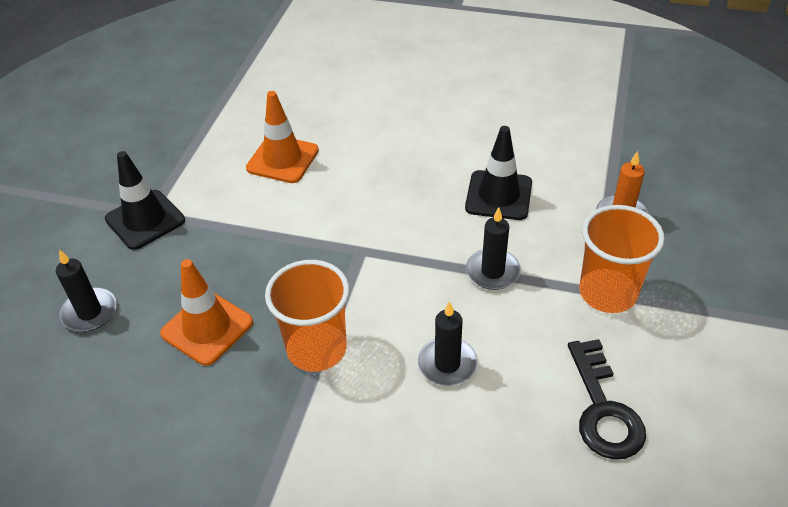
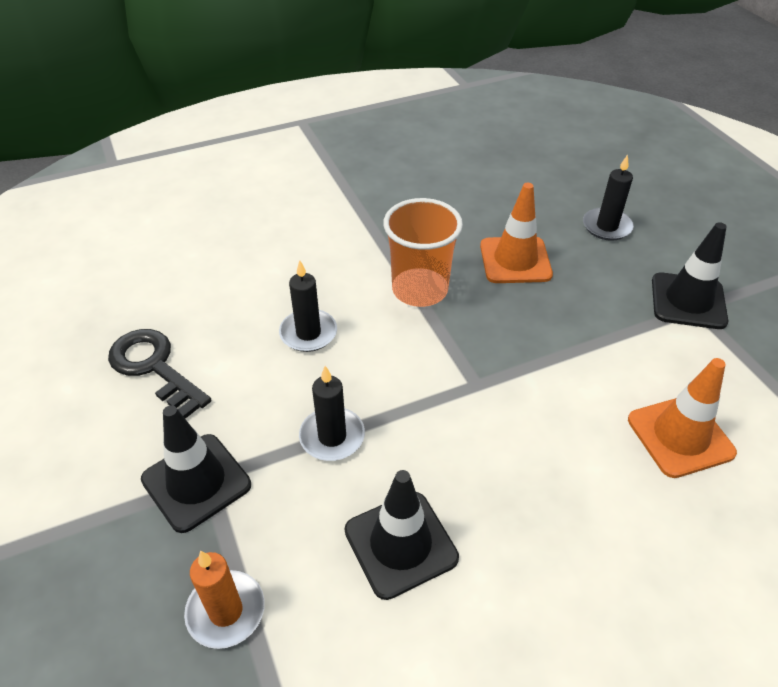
camera: 140 degrees right, 0 degrees up
(607, 293) = (196, 482): orange cup -> black traffic cone

